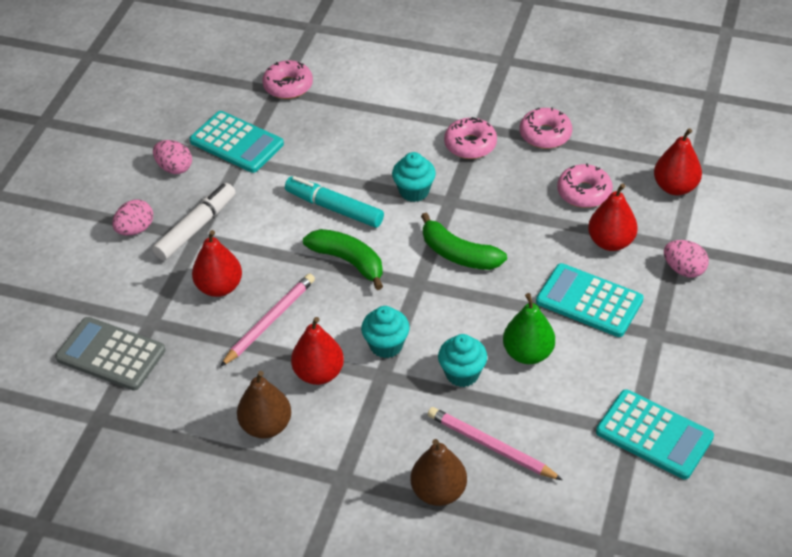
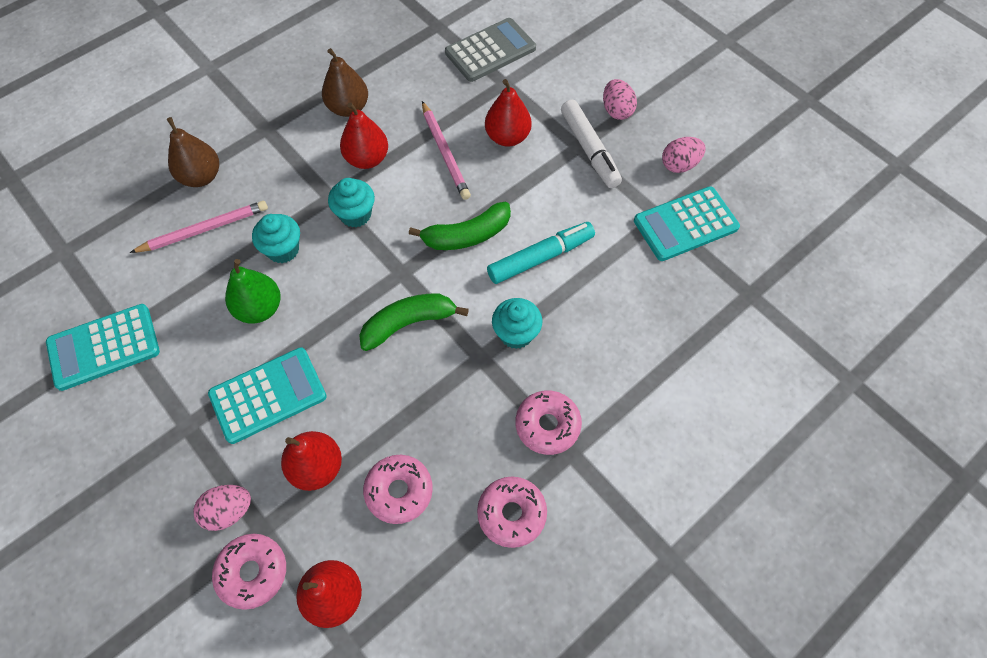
camera: 120 degrees right, 15 degrees up
(288, 86) = (751, 306): pink donut -> pink donut (252, 572)

